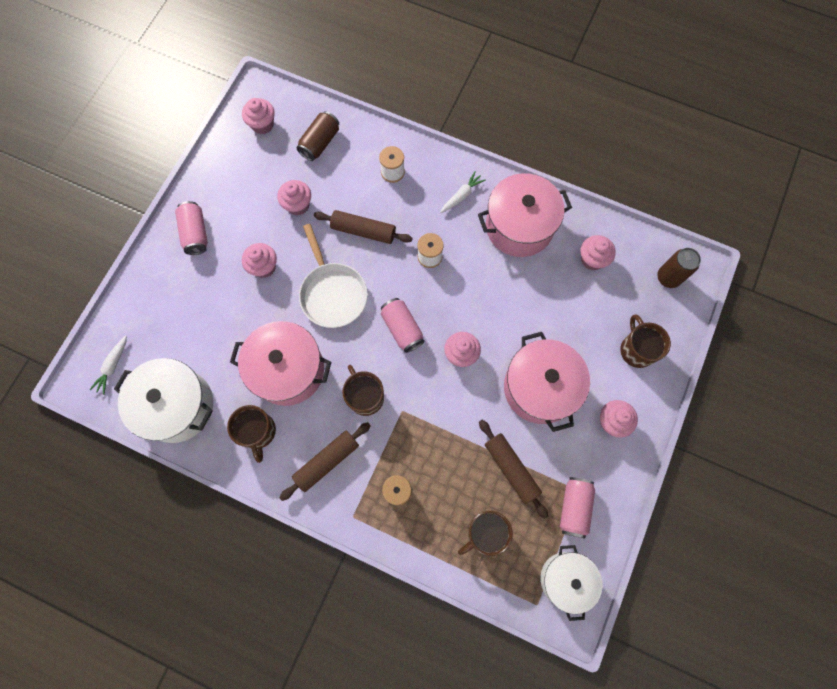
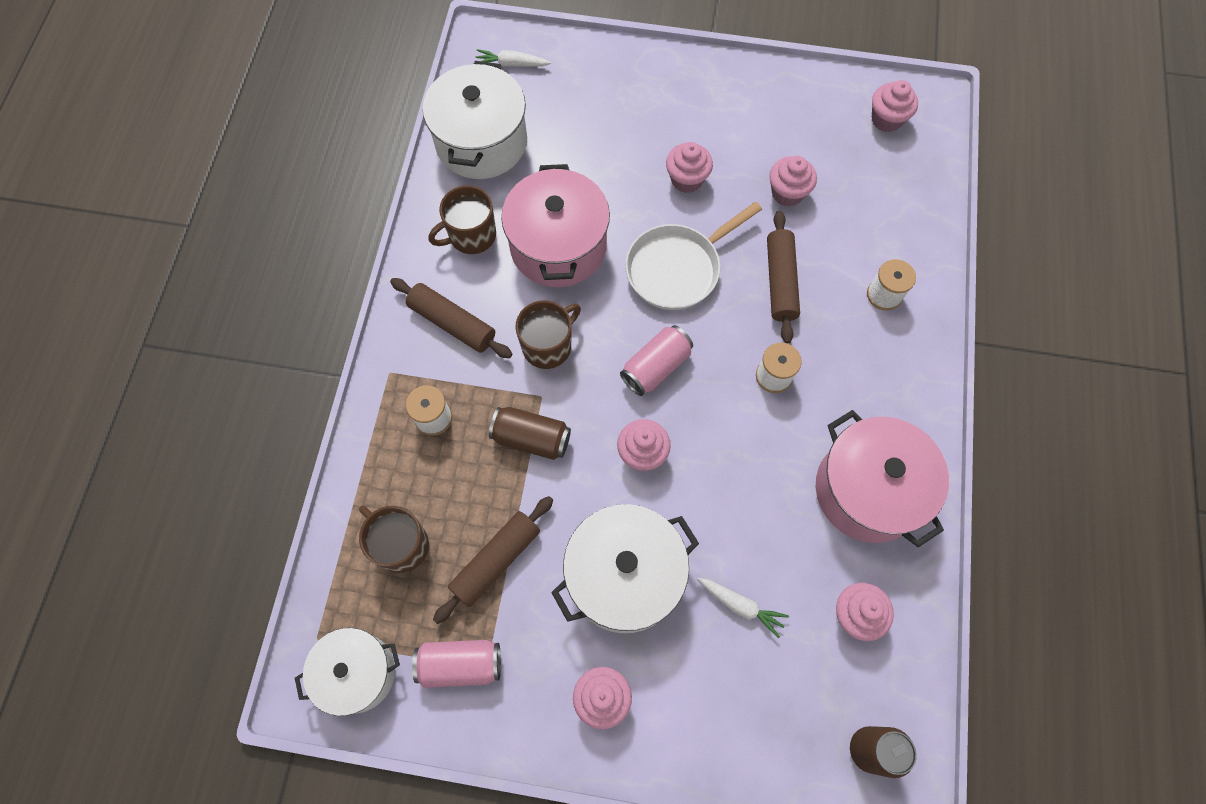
camera: 75 degrees right, 5 degrees down
(195, 233) = (705, 93): pink can -> none
(320, 143) = (889, 193): brown can -> brown can (531, 438)
(461, 196) = (884, 396): white carrot -> white carrot (740, 605)
(539, 388) = (624, 576): pink pot -> white pot
(636, 350) = (728, 717): brown mug -> none

